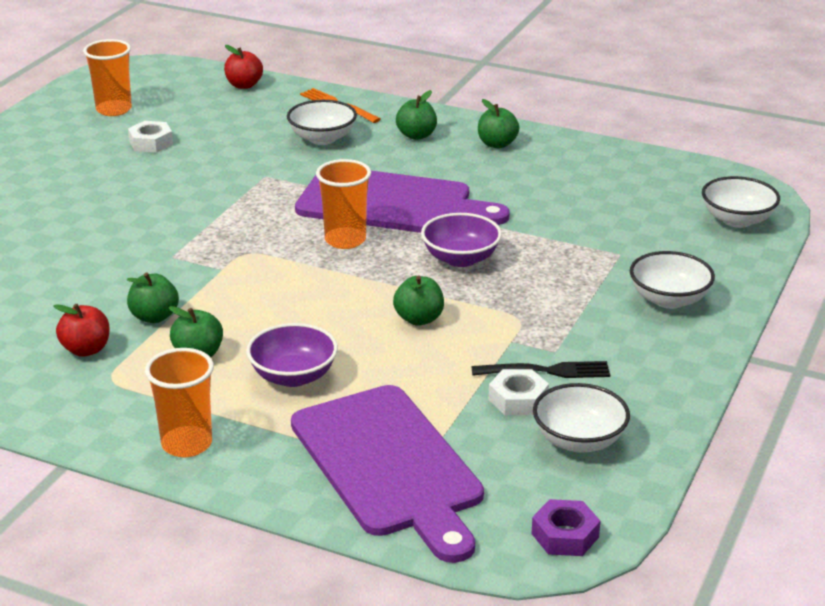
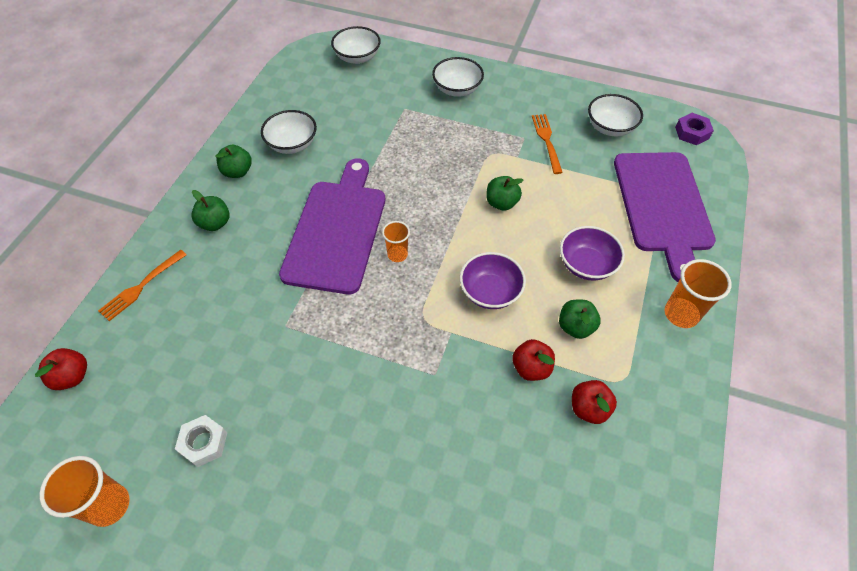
camera: 95 degrees left, 25 degrees up
(154, 317) = (531, 368): green apple -> red apple
(322, 138) = (212, 290): white bowl -> white bowl (292, 144)
(345, 240) = (397, 254): orange cup -> orange cup, size x0.63
(390, 466) = (663, 206): purple cutting board -> purple cutting board turned 120 degrees clockwise
(460, 258) = (419, 185): purple bowl -> purple bowl (490, 292)
(518, 399) = (579, 152): white nut -> none
(546, 371) = (546, 141): black fork -> orange fork

